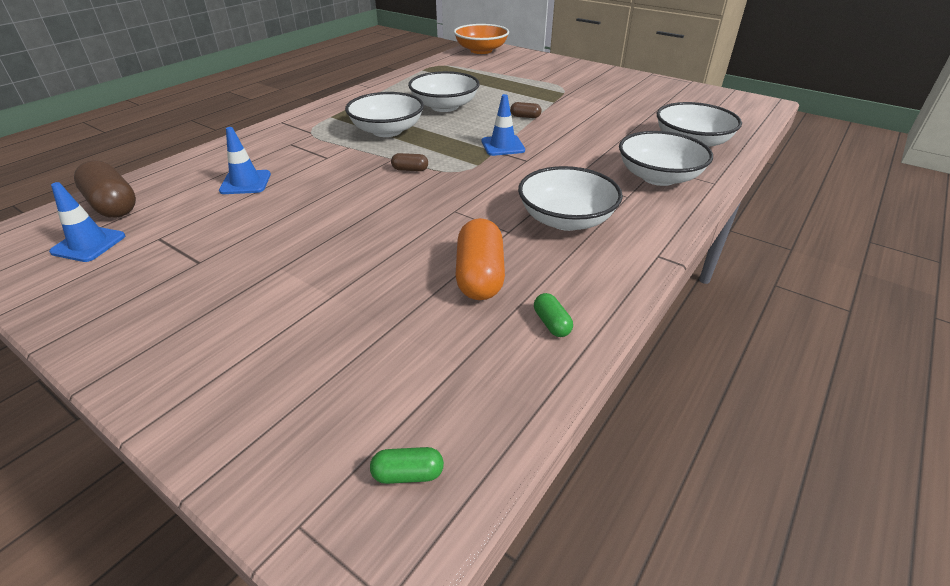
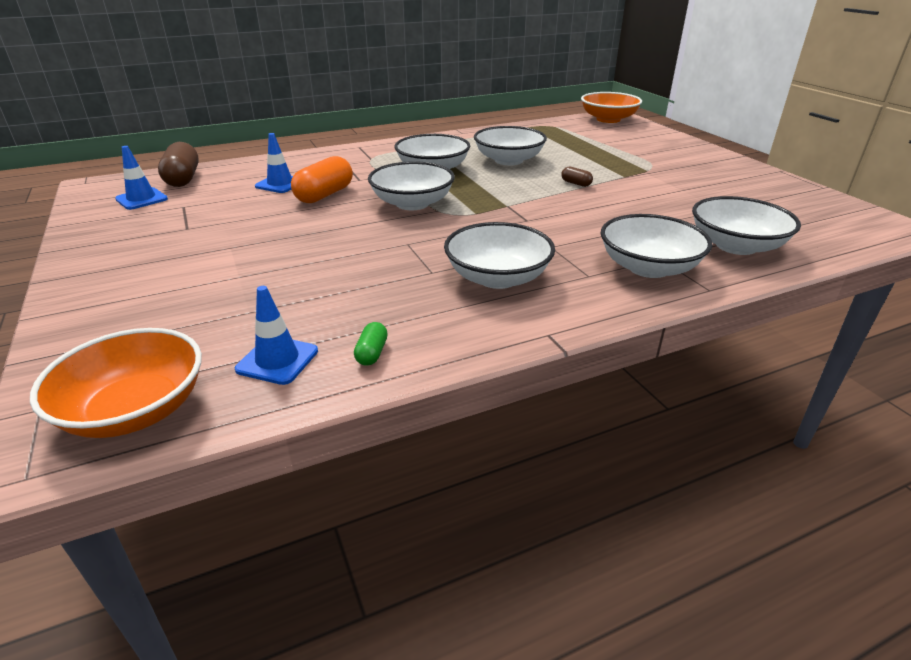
camera: 30 degrees right, 5 degrees down
(408, 474) = (135, 410): green capsule -> orange bowl
(410, 169) = (412, 203): brown capsule -> white bowl
(480, 276) = (362, 298): orange capsule -> orange capsule (324, 195)
(502, 146) = (520, 203): blue traffic cone -> blue traffic cone (277, 360)

